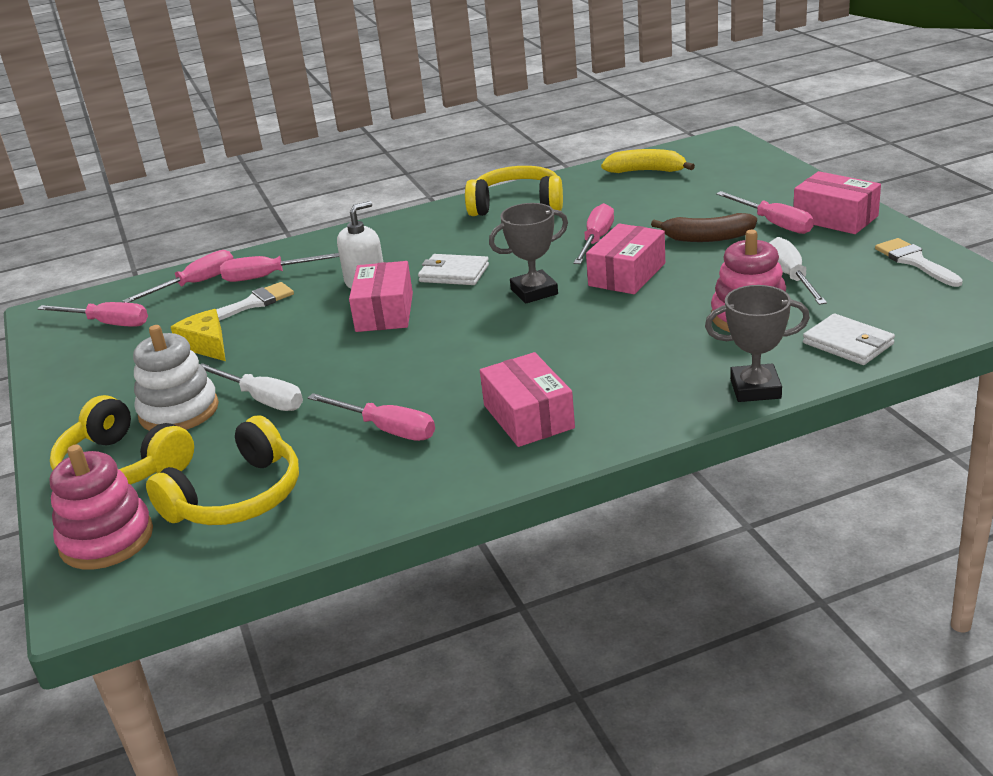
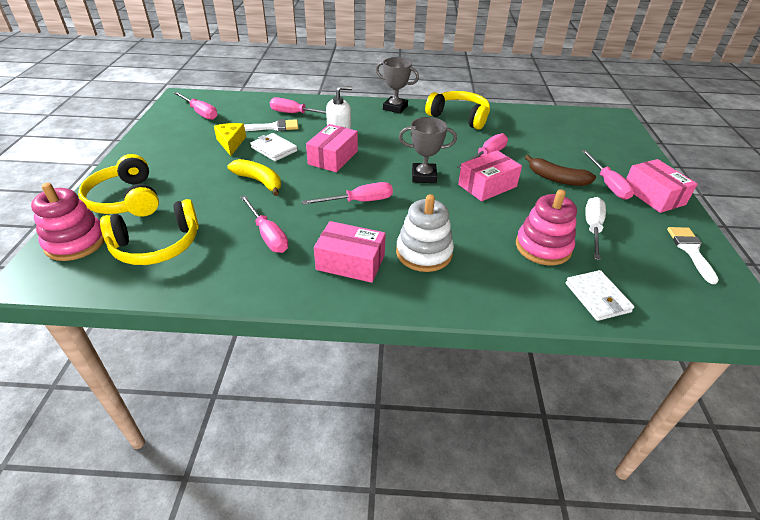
camera: 20 degrees right, 10 degrees up
(179, 411) = (182, 177): white stacking toy -> white stacking toy (424, 253)
(195, 284) = (259, 105): pink screwdriver -> pink screwdriver (359, 201)
(262, 399) = (225, 187): white screwdriver -> none
(454, 273) = (389, 147): white wallet -> white wallet (274, 149)
(528, 416) = (350, 262): pink box -> pink box turned 75 degrees counterclockwise
(646, 171) = (551, 120): yellow banana -> yellow banana (259, 181)
(755, 389) = (506, 306): grey trophy -> grey trophy (395, 108)

